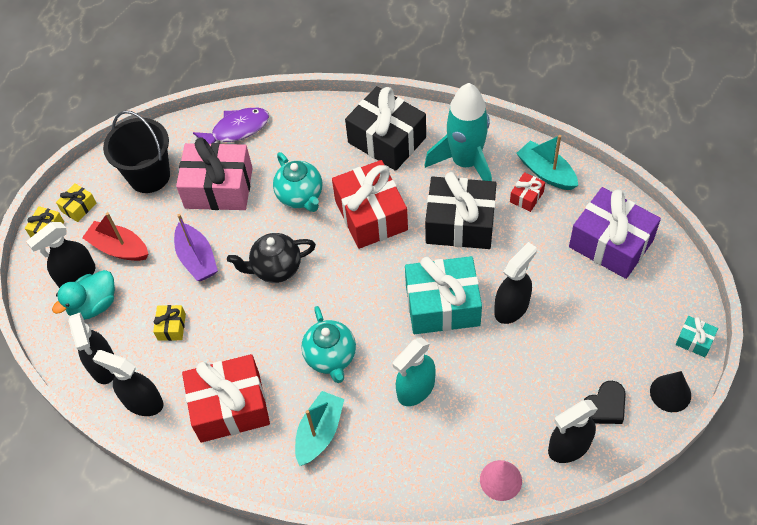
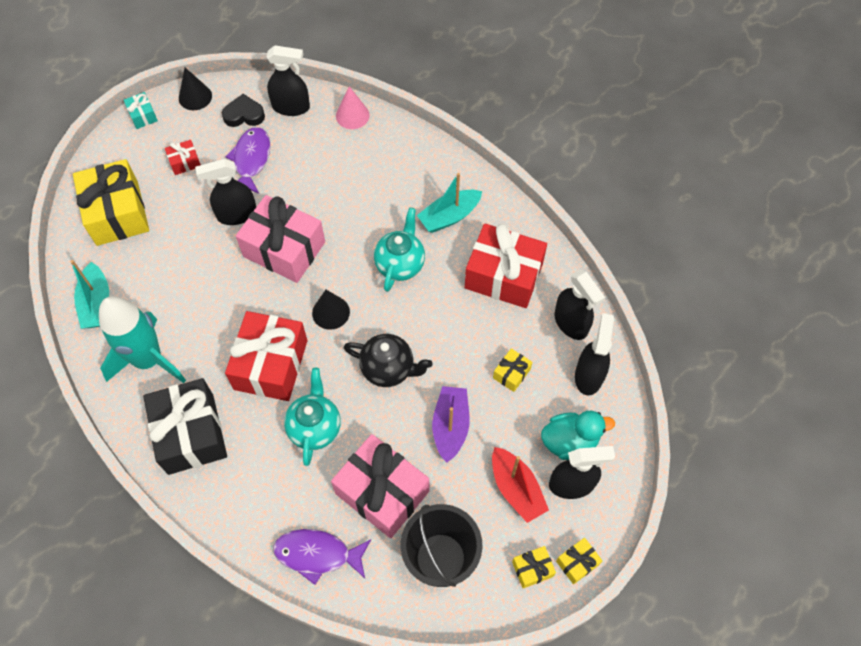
camera: 150 degrees left, 5 degrees up
(358, 281) = (331, 312): none -> black cone
(415, 389) = (357, 203): turquoise spray bottle -> none
(442, 305) = (284, 249): turquoise gift -> pink gift
(460, 224) = (208, 306): black gift -> none
(526, 197) = (134, 293): red gift -> red gift (185, 162)
(550, 365) = (251, 160): none -> purple fish
(611, 243) = (117, 213): purple gift -> yellow gift

